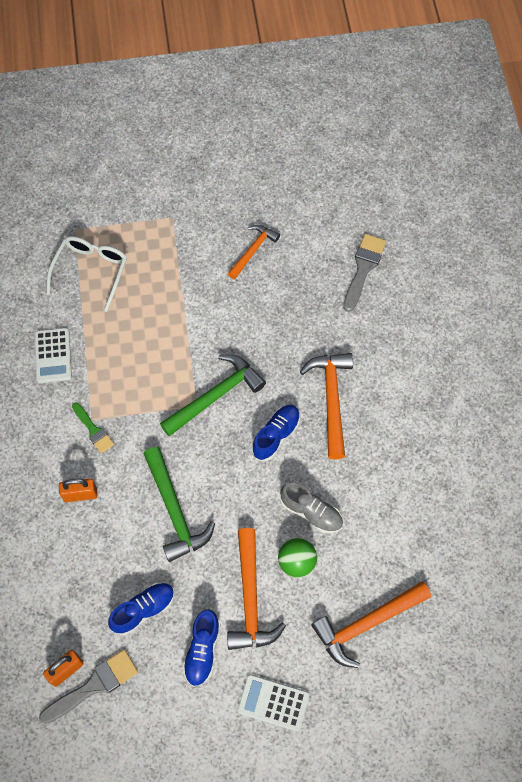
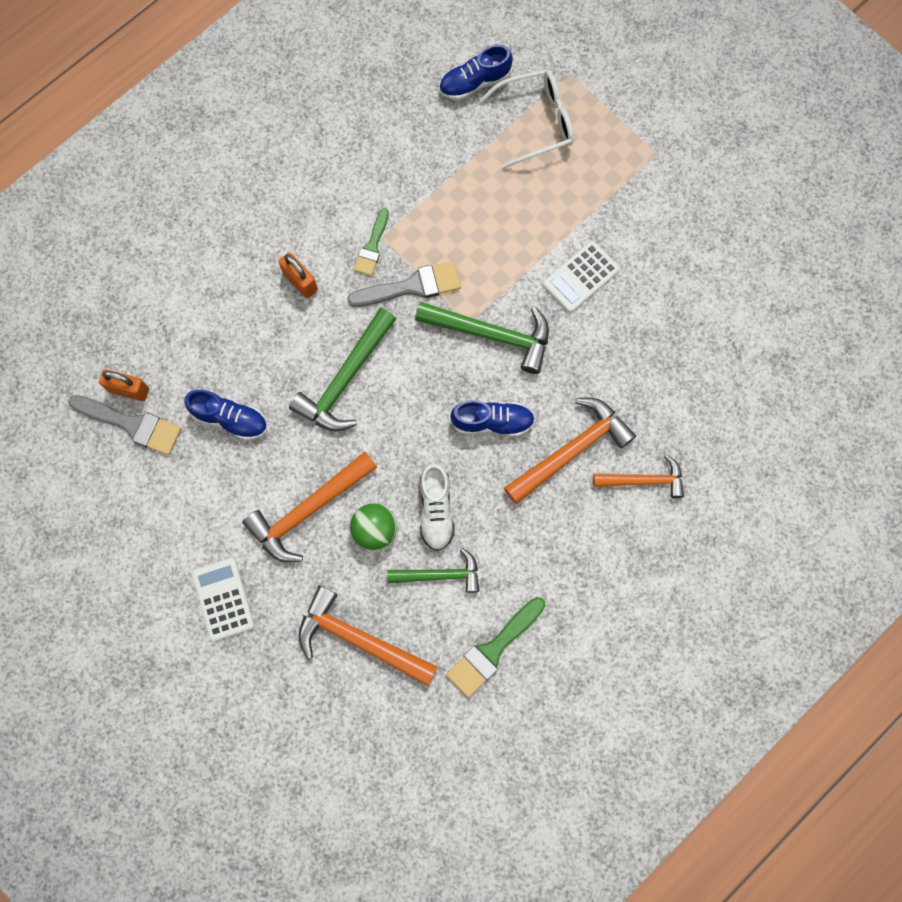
camera: 55 degrees right, 10 degrees up
(53, 356) = (420, 154): white calculator -> white calculator (580, 277)
(202, 650) = (228, 499): blue shoe -> blue shoe (474, 83)
(253, 250) = (681, 259): orange hammer -> orange hammer (643, 480)
(311, 512) = (436, 510): grey shoe -> white shoe
(357, 539) = (439, 574): none -> green hammer
(363, 268) = (749, 384): grey brush -> grey brush (412, 286)
(432, 539) = (493, 650): none -> green brush

